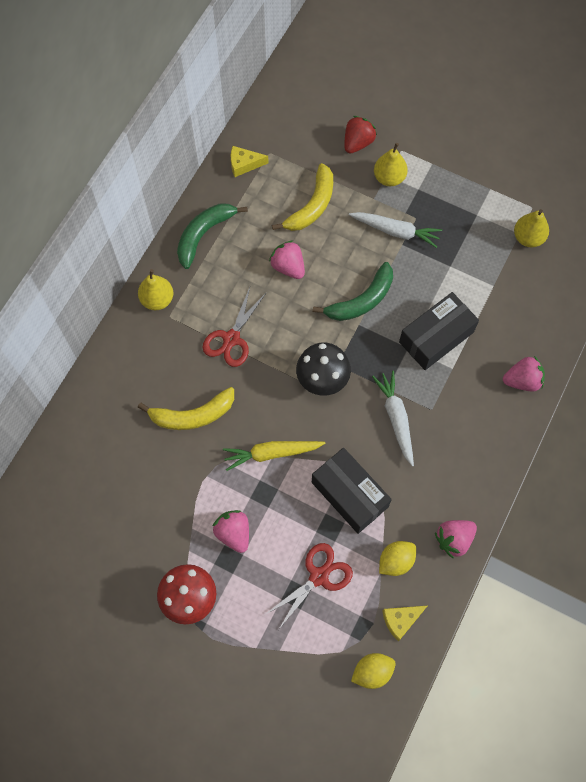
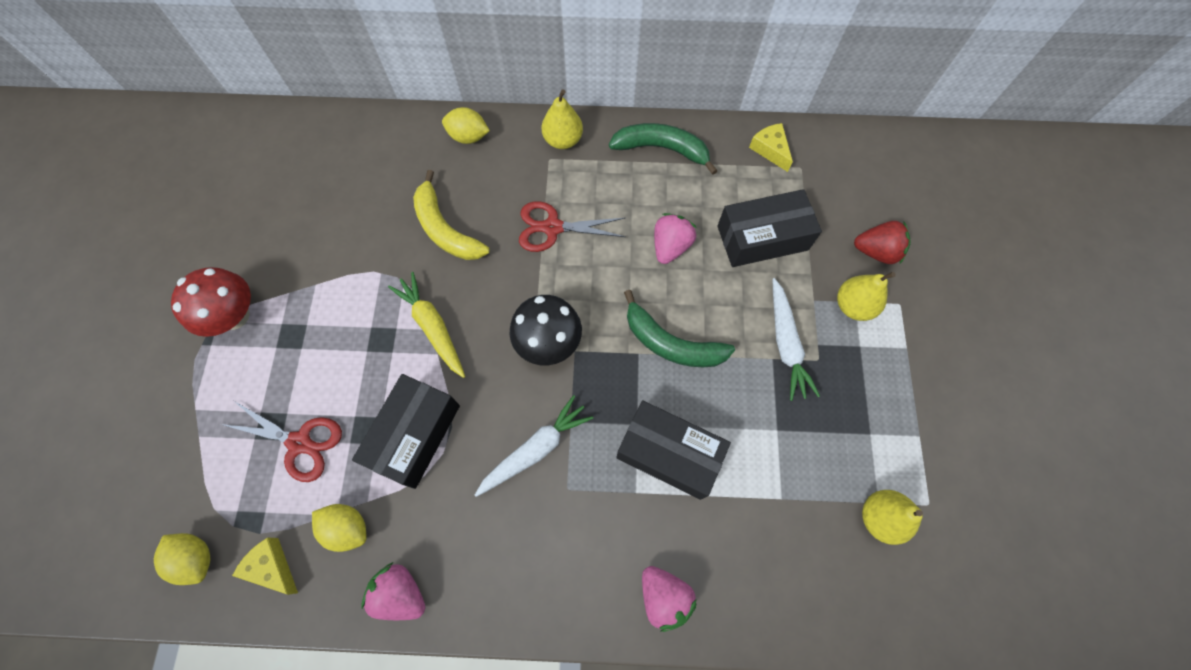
camera: 65 degrees right, 0 degrees up
(115, 367) = (468, 137): none -> yellow lemon
(233, 533) = (323, 328): pink strawberry -> none
(312, 206) = (762, 238): yellow banana -> black box

